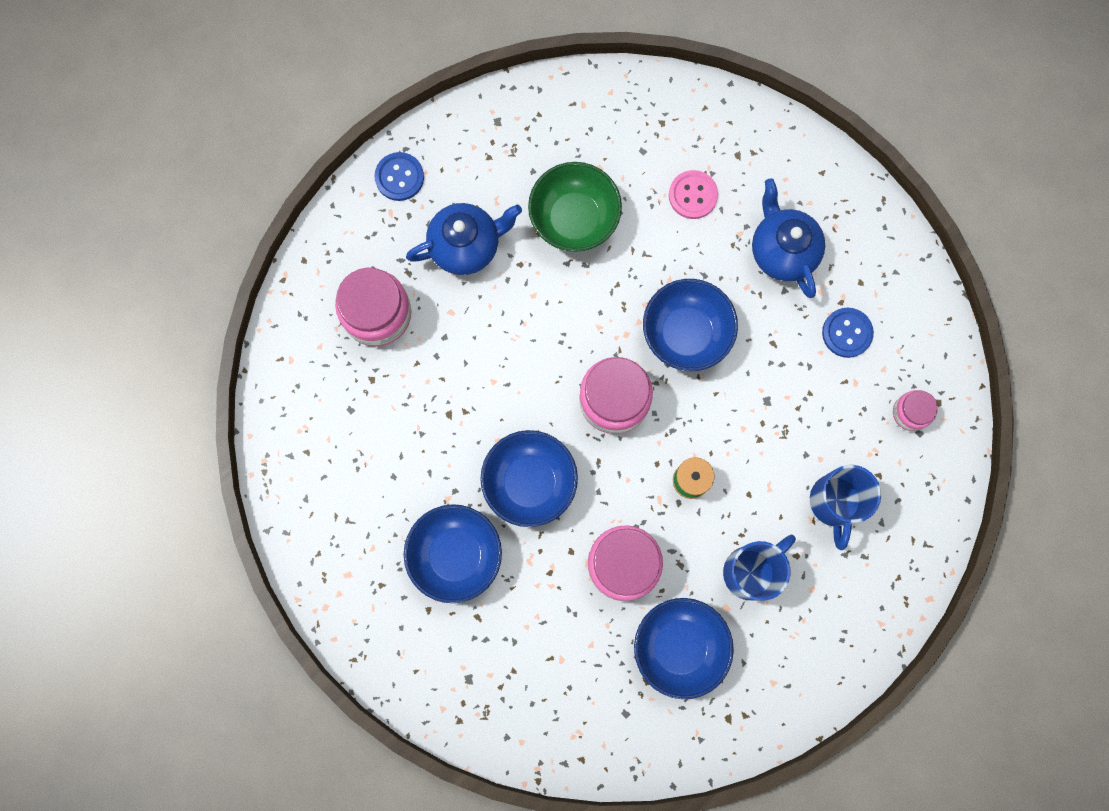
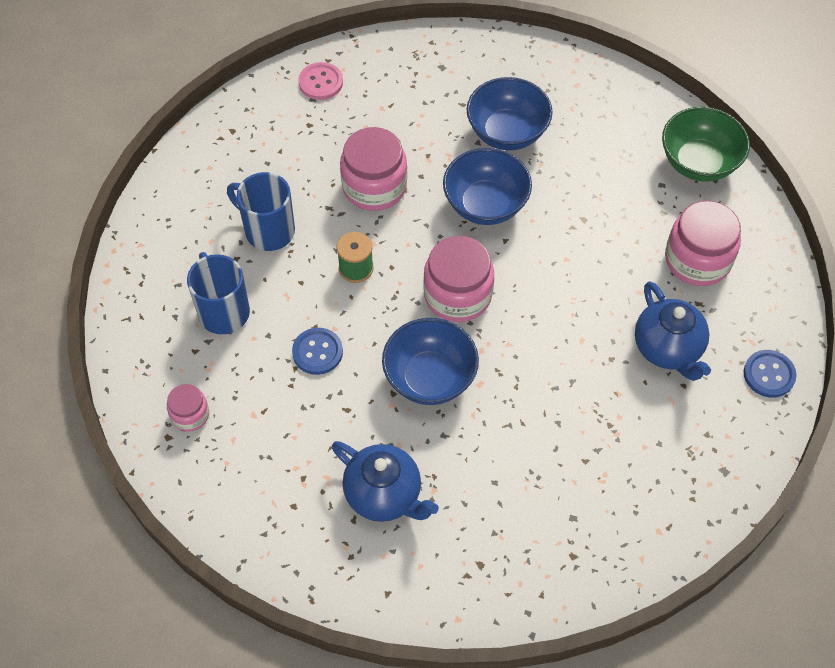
camera: 150 degrees right, 20 degrees down
(466, 246) = (668, 349): blue teapot -> blue teapot turned 60 degrees counterclockwise
(574, 218) = (593, 422): green bowl -> green bowl (698, 163)
(679, 647) = (296, 156): blue bowl -> none
(693, 195) = (499, 501): pink button -> pink button (321, 82)
(751, 571) = (268, 230): blue mug -> blue mug turned 105 degrees clockwise
(847, 333) = (283, 453): blue button -> blue button (317, 352)

